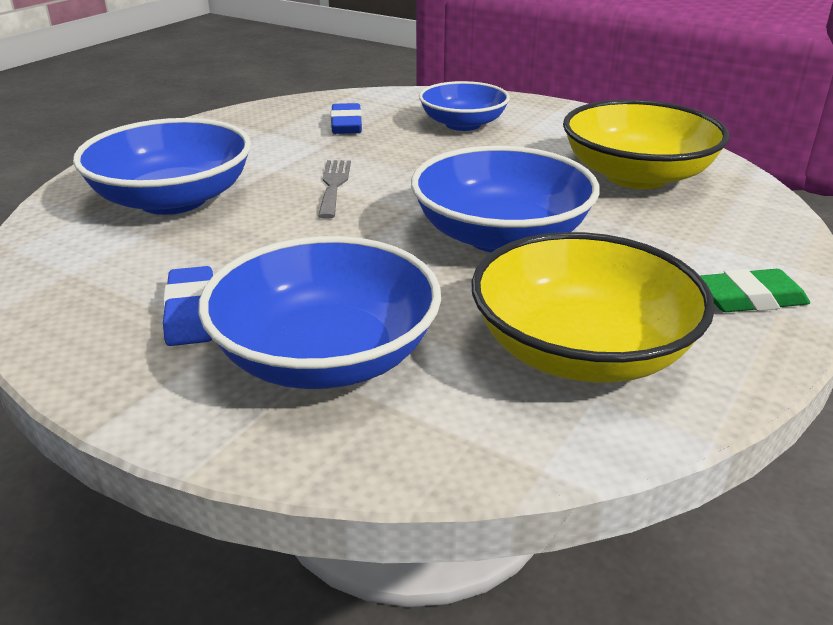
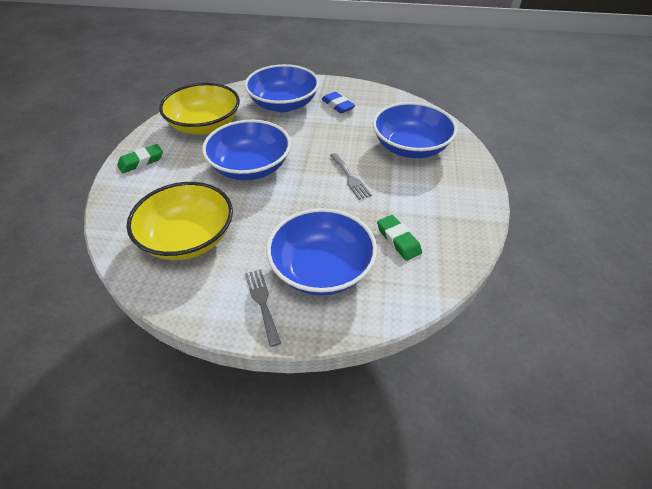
camera: 155 degrees right, 15 degrees up
(346, 125) = (398, 240): blue eraser -> green eraser
(463, 124) = (321, 269): blue bowl -> blue bowl, size x1.52
(548, 118) = (262, 302): none -> grey fork

